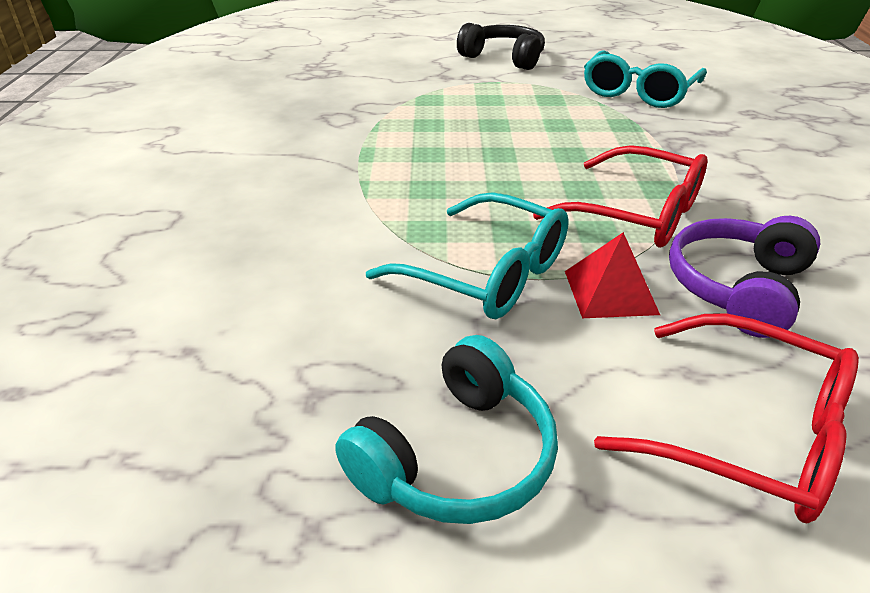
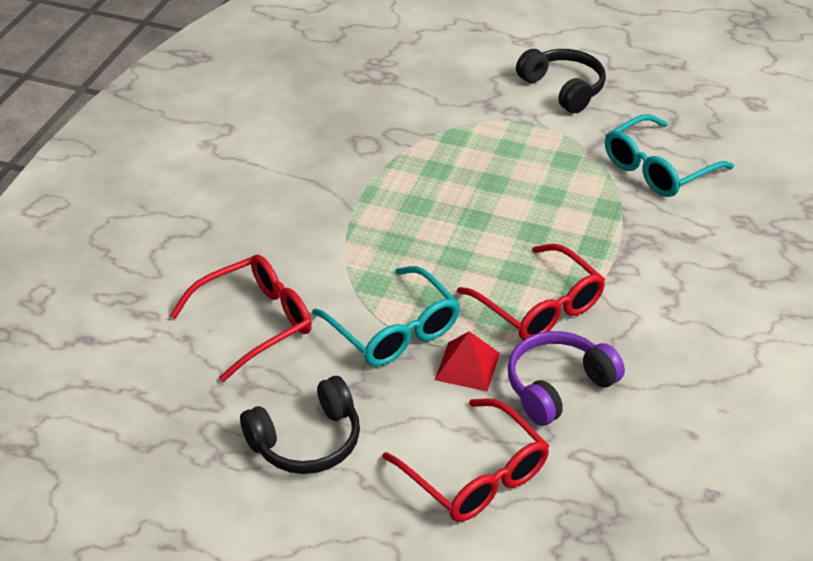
camera: 20 degrees right, 5 degrees up
(289, 306) = (255, 322): none -> red glasses
(456, 456) = (307, 441): turquoise headphones -> black headphones

